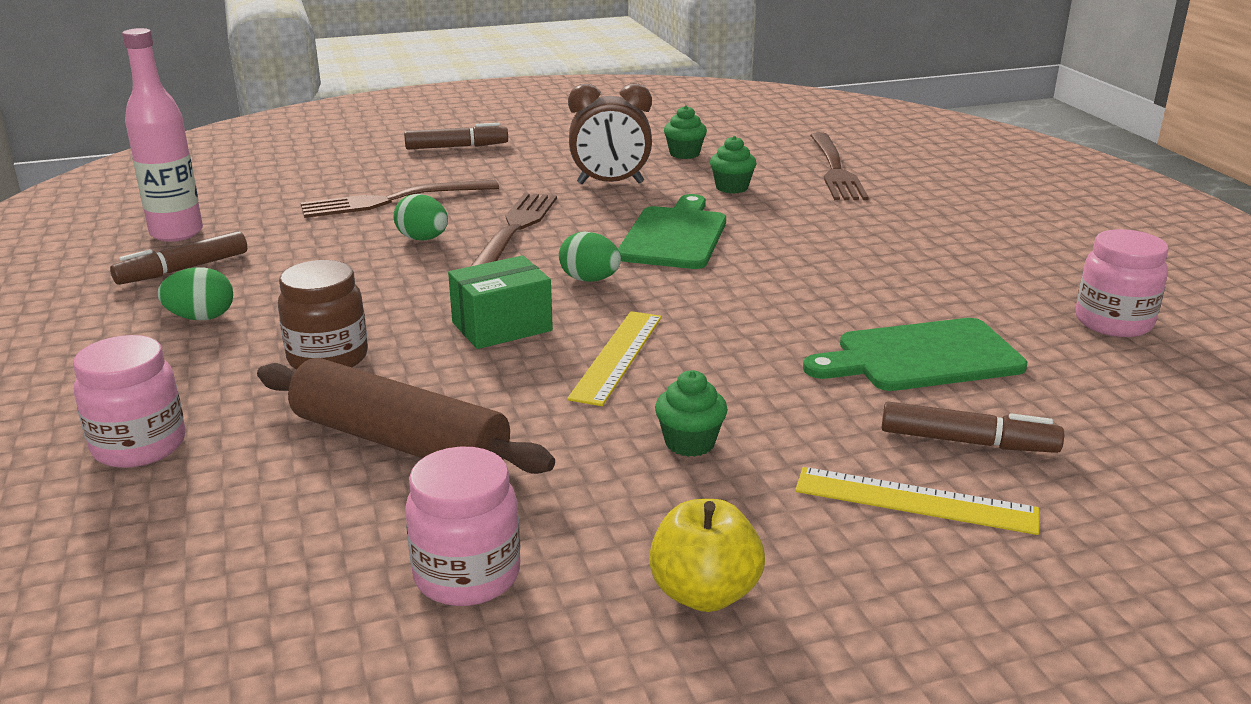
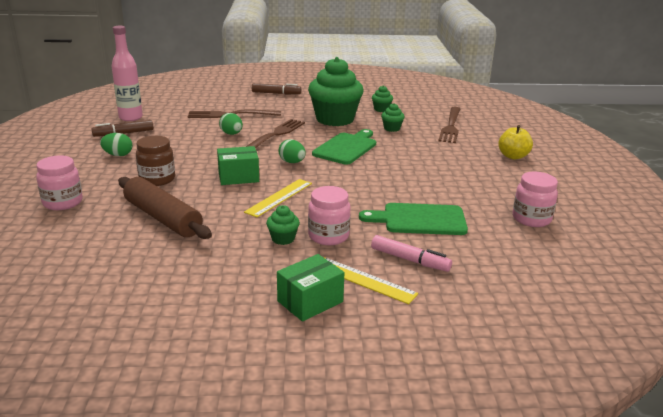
camera: 15 degrees right, 0 degrees up
(467, 575) = (153, 274): pink jar -> pink jar (328, 236)
(610, 183) = (335, 119): brown clock -> green cupcake
(704, 593) = (243, 299): yellow apple -> yellow apple (513, 156)
(846, 569) = (310, 301): none -> green box
(968, 442) = (410, 260): brown marker -> pink marker

